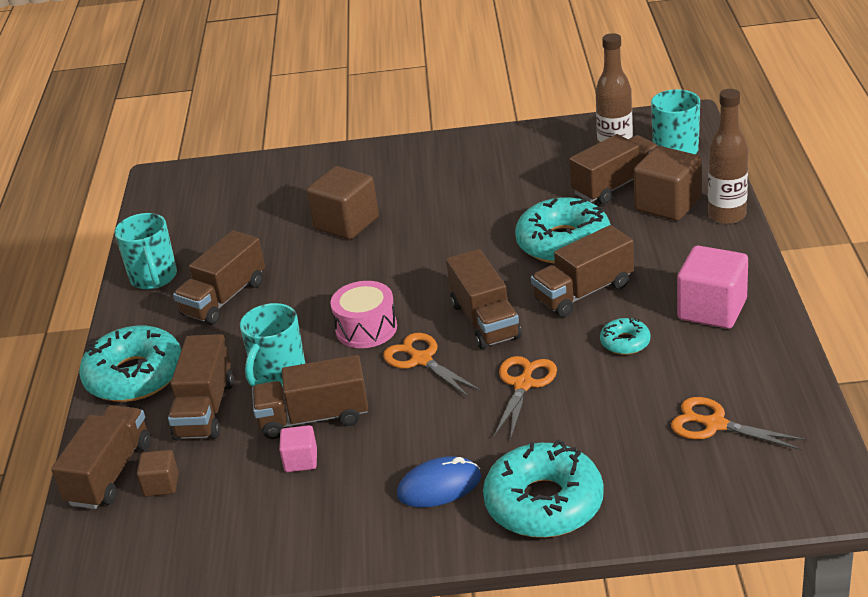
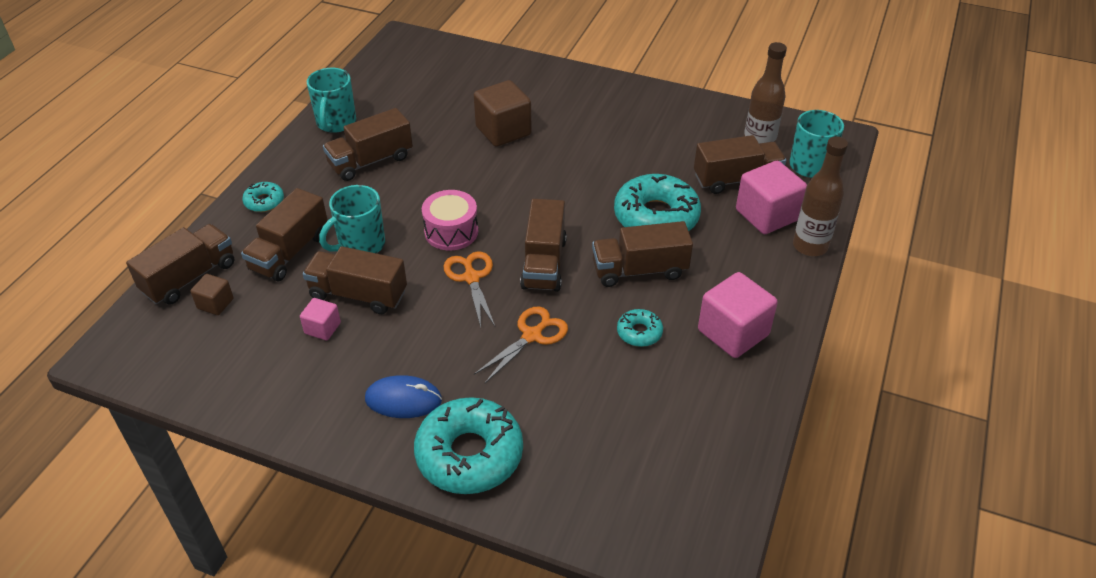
camera: 20 degrees right, 10 degrees up
(135, 376) = (264, 201): turquoise donut -> turquoise donut, size x0.48
(667, 205) = (766, 215): brown cube -> pink cube
(715, 424) = (657, 446): orange scissors -> none

